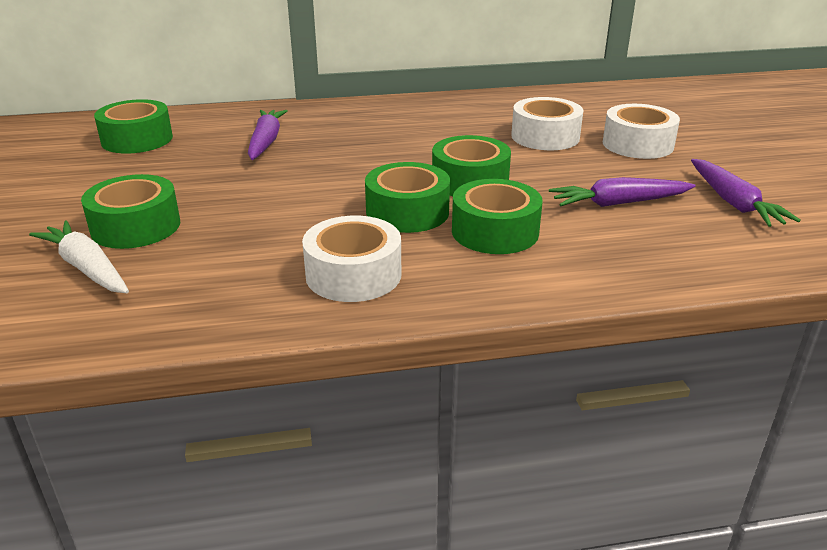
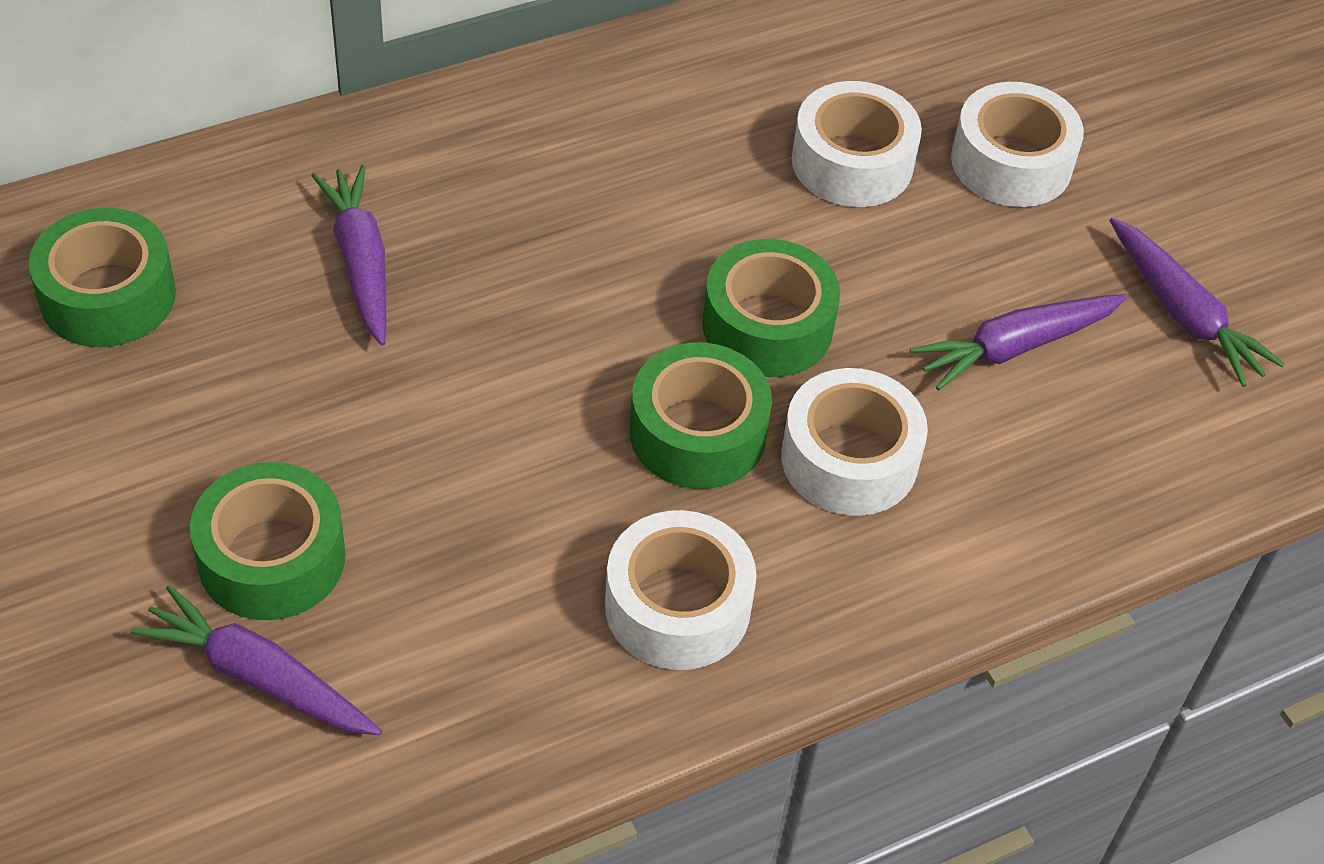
camera: 20 degrees left, 20 degrees up
(87, 268) = (259, 677): white carrot -> purple carrot
(495, 231) = (849, 459): green tape -> white tape

